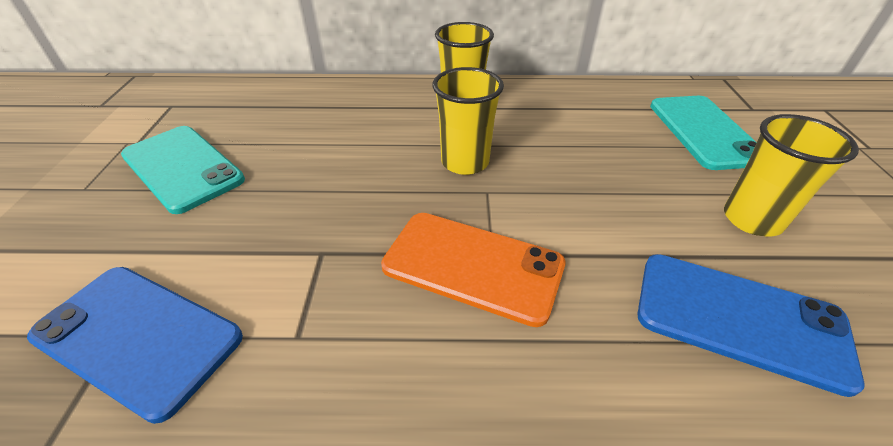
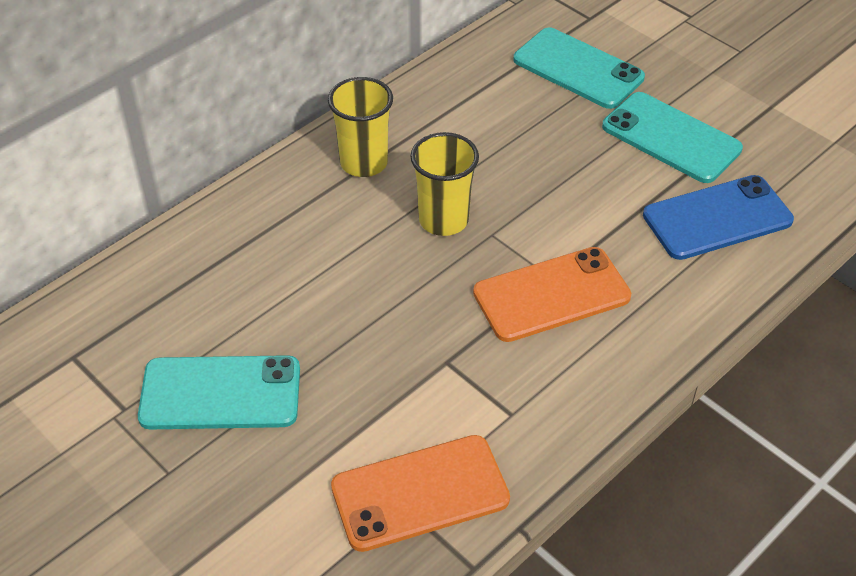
camera: 45 degrees left, 5 degrees up
(138, 337) = (420, 493): blue phone -> orange phone
(752, 219) = (671, 138): yellow cup -> turquoise phone

